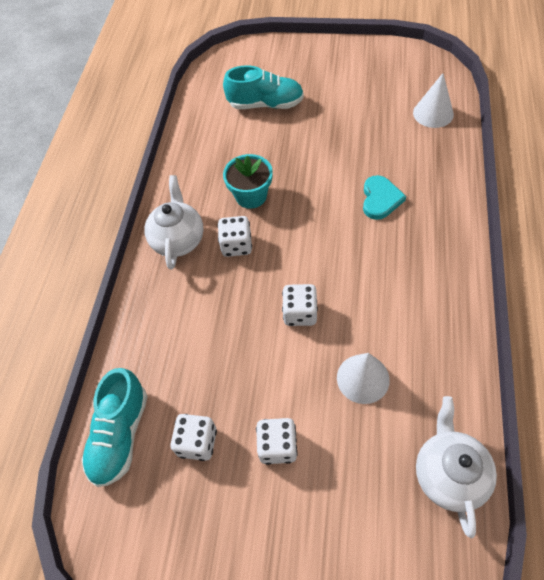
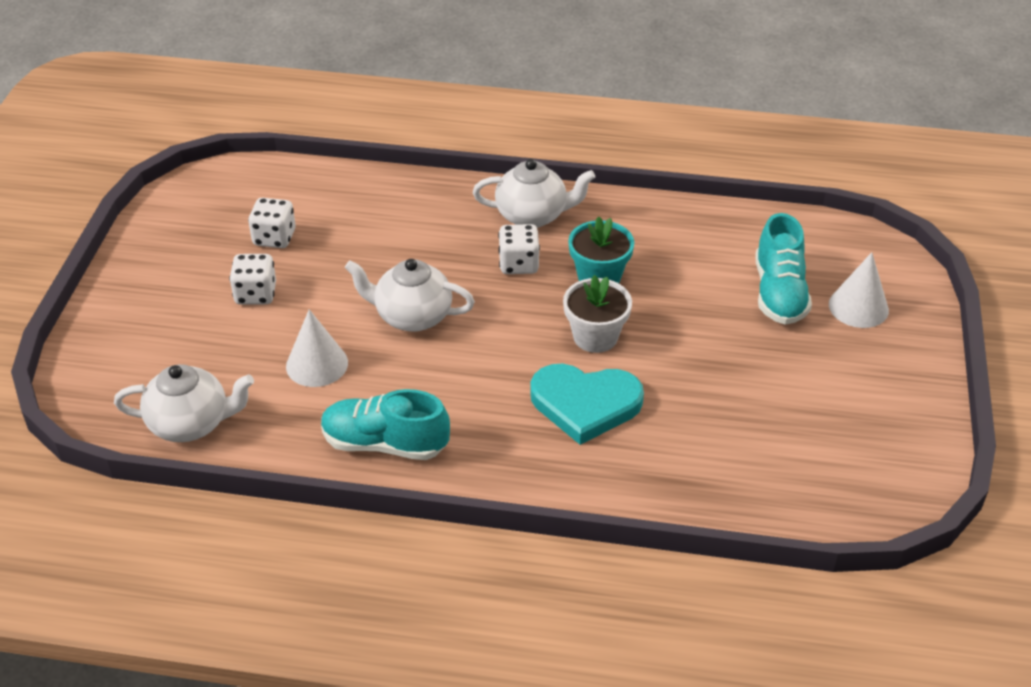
camera: 85 degrees right, 15 degrees down
(120, 434) = (295, 187): turquoise shoe -> turquoise shoe (385, 444)
(300, 313) = (412, 316): white dice -> white teapot
(314, 196) = (595, 336): none -> white flower pot
(380, 199) = (585, 404): turquoise heart -> turquoise heart, size x1.53
(433, 113) = (766, 485): white cone -> white cone (858, 307)

